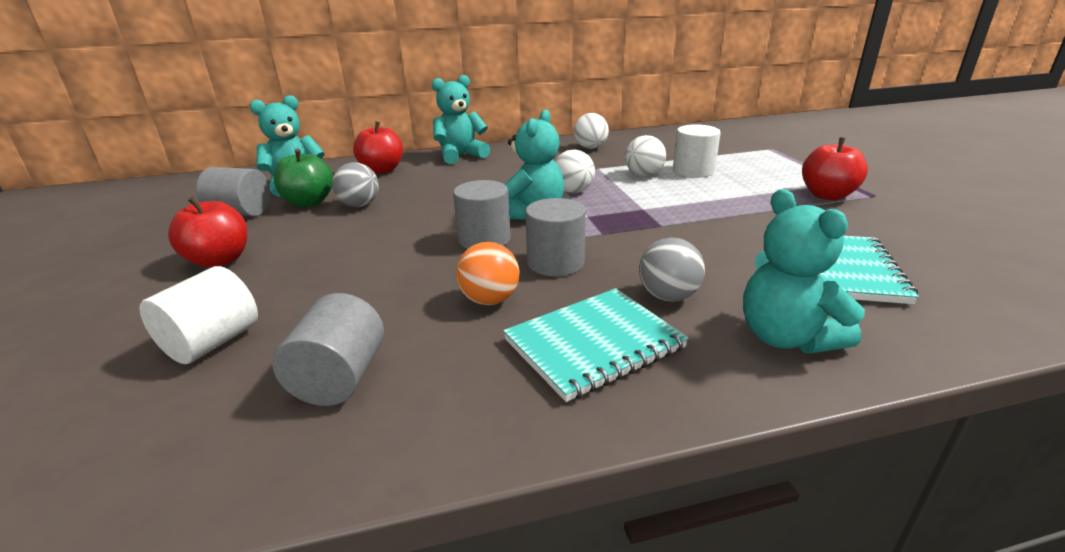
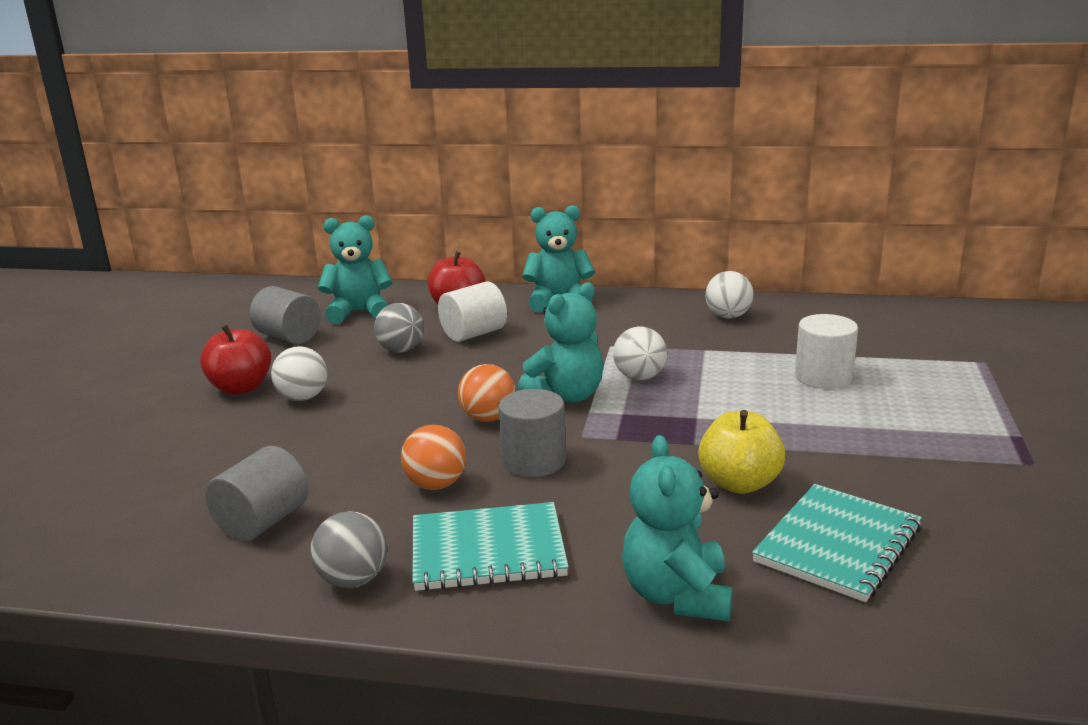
camera: 25 degrees right, 5 degrees down
(212, 342) = (192, 466): white cylinder -> white cylinder (474, 334)
(309, 202) = (356, 337): green apple -> none
(484, 239) = (488, 418): grey cylinder -> orange ball
(644, 175) = (751, 371): white ball -> white ball (303, 398)
(668, 296) = (608, 524): grey ball -> grey ball (353, 580)
(725, 244) = (739, 483): none -> yellow apple
(827, 195) = (961, 449): red apple -> none

